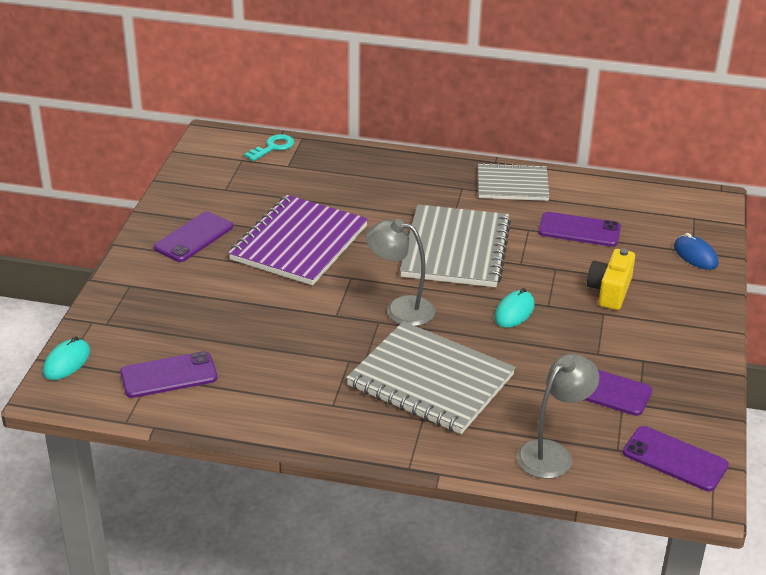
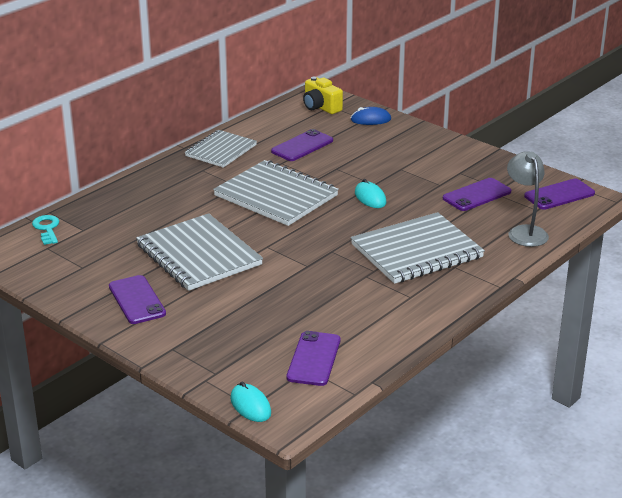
camera: 60 degrees left, 5 degrees down
(299, 243) = (199, 255): purple notebook -> grey notebook
(400, 309) = (325, 238): grey lamp -> none
(610, 291) = (380, 159): yellow camera -> yellow camera (320, 107)

